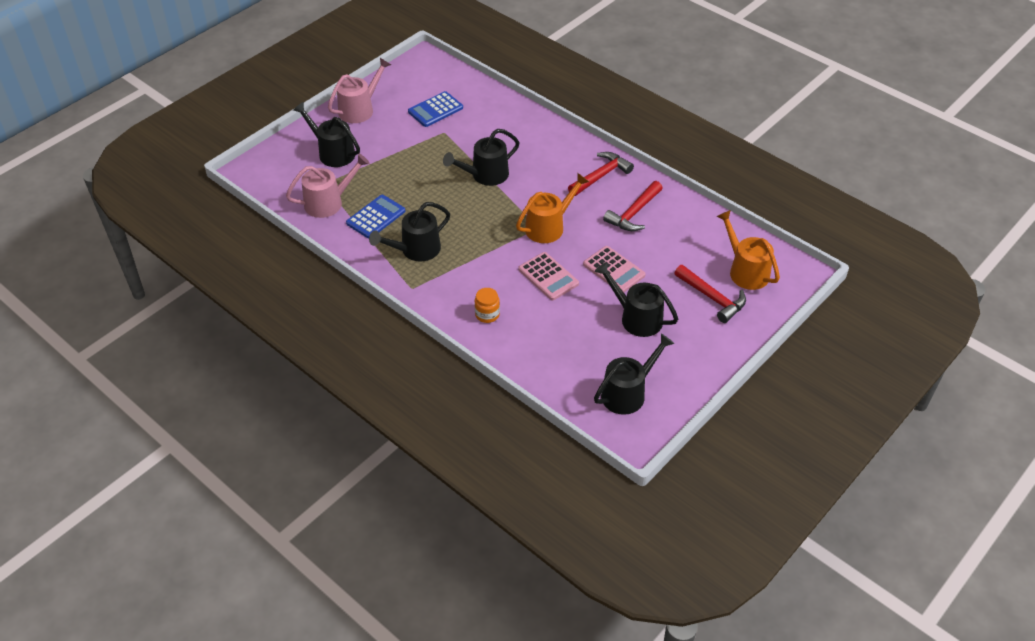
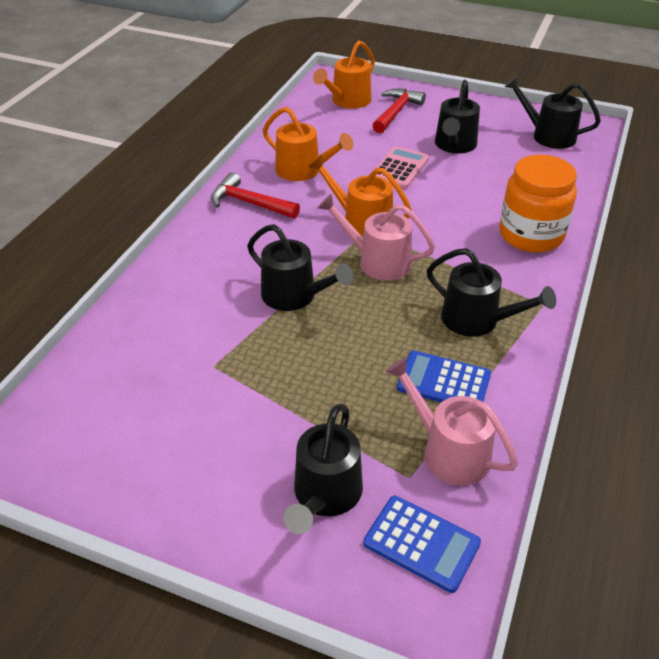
camera: 110 degrees left, 5 degrees down
(360, 109) = (186, 502): pink watering can -> pink watering can (377, 261)
(435, 110) = (158, 393): blue calculator -> blue calculator (421, 543)
(487, 314) = (531, 235): orange jar -> orange jar, size x2.18
(548, 277) = (441, 206): pink calculator -> none
(634, 213) = (303, 171): red hammer -> orange watering can

